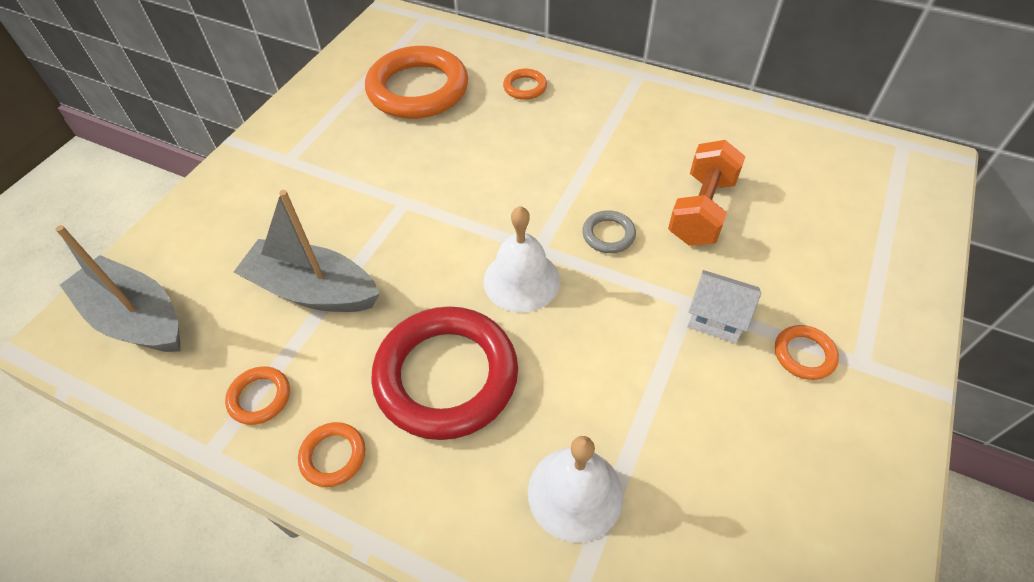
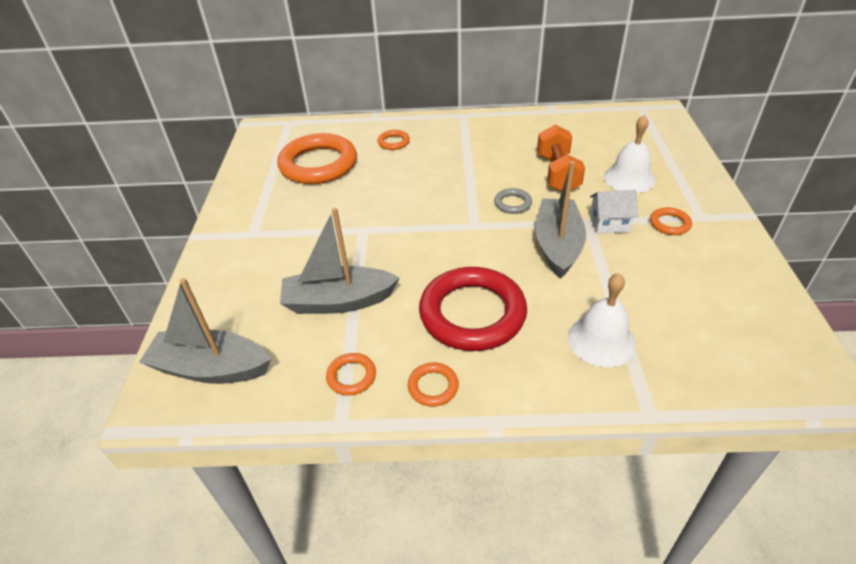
camera: 25 degrees left, 10 degrees down
(521, 280) = (478, 245): white bell -> white bell (629, 178)
(621, 323) = (558, 245): none -> grey boat

